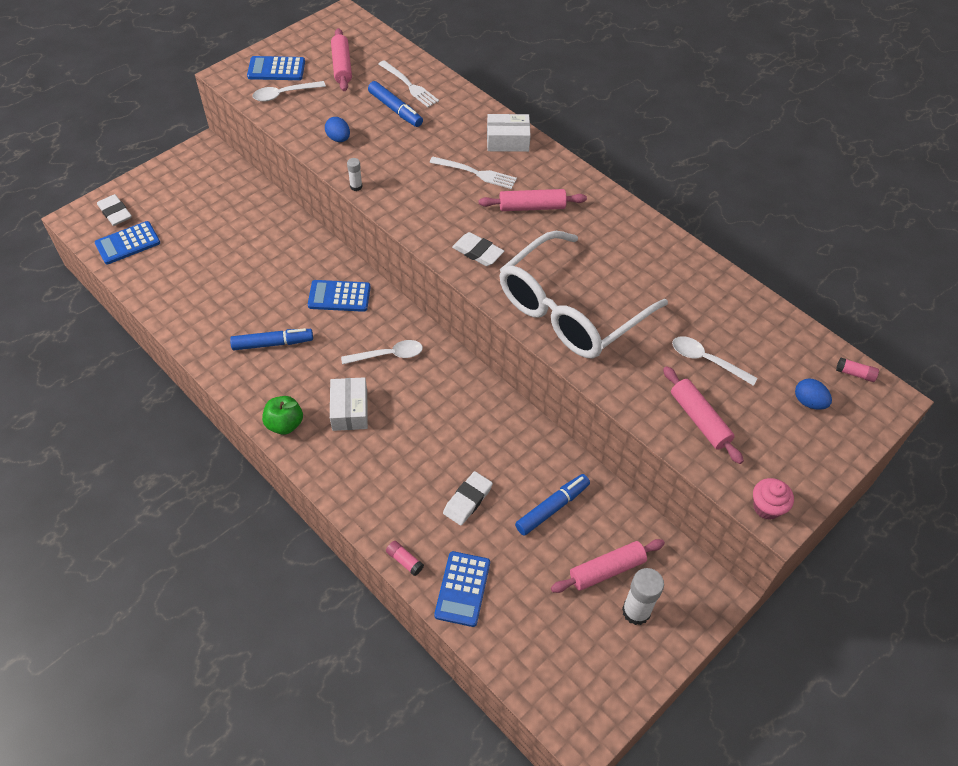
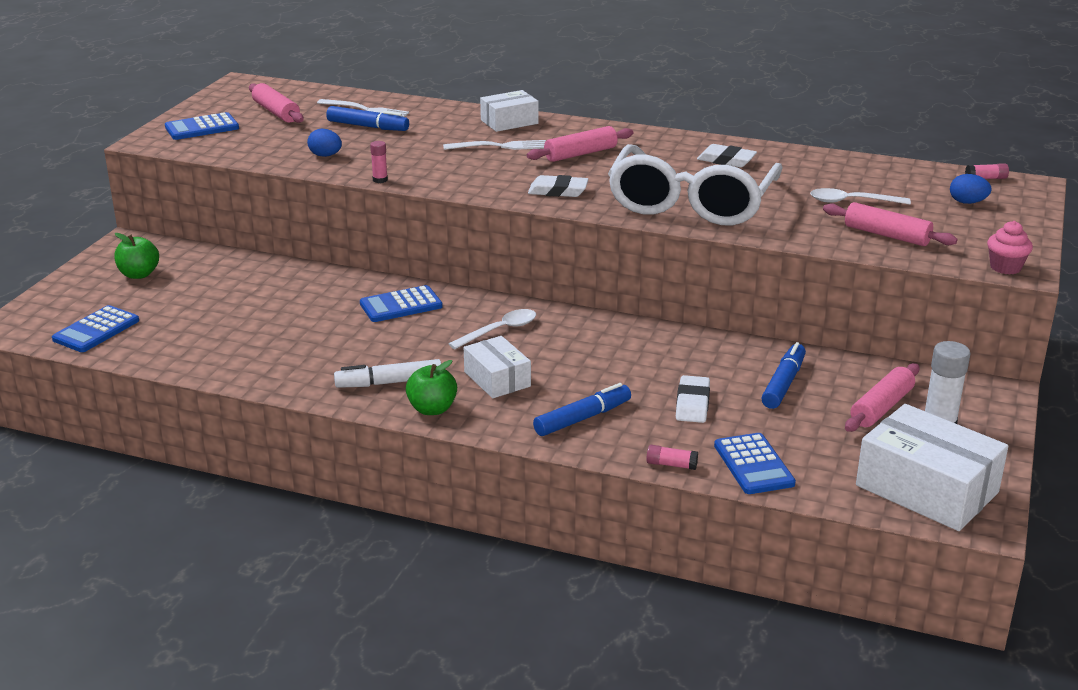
camera: 25 degrees left, 25 degrees down
(115, 213) = (56, 312): white eraser -> white eraser (726, 160)
(190, 190) = (139, 274): none -> green apple
(273, 343) = (357, 357): blue marker -> blue marker (582, 418)
(275, 382) = (389, 382): none -> white marker
(284, 94) = (229, 141): white spoon -> none
(356, 186) = (380, 180): white glue stick -> pink glue stick
(570, 678) = (926, 489): none -> white box

